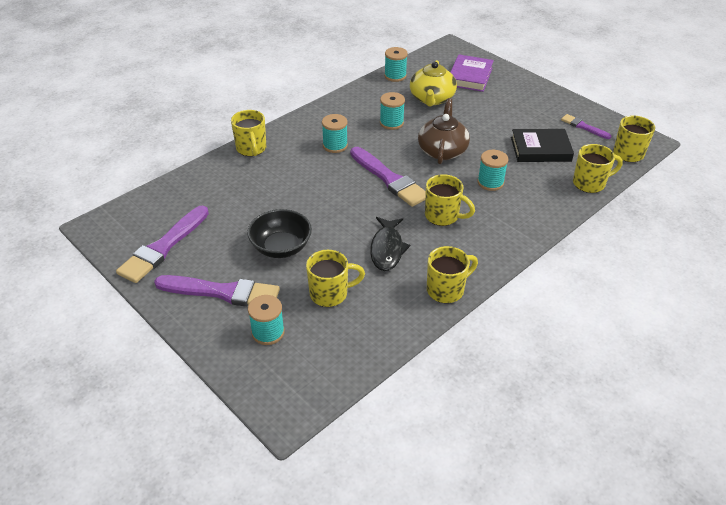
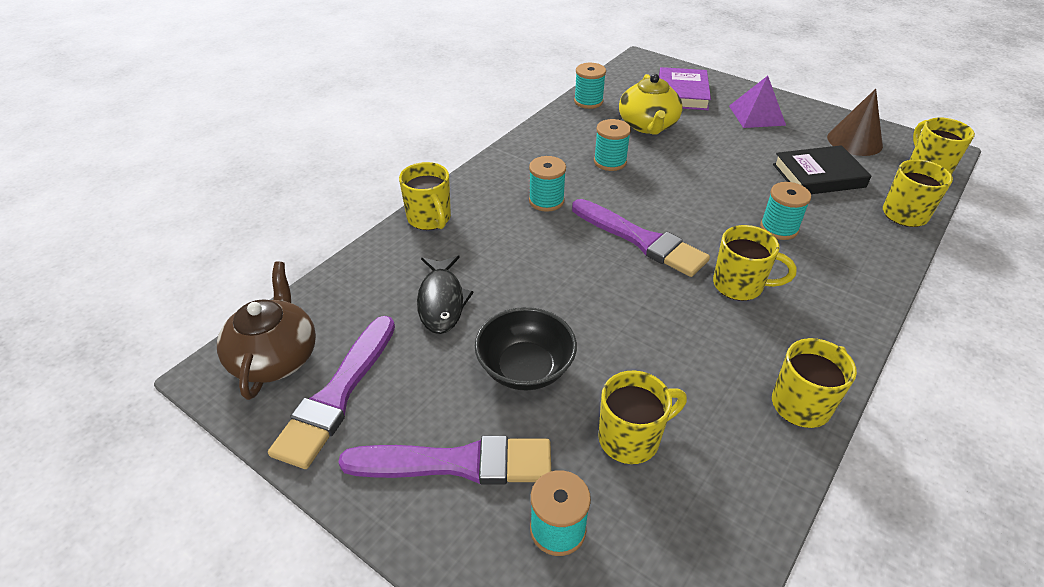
camera: 10 degrees left, 0 degrees up
(387, 249) = (685, 348): black fish -> black fish (441, 301)
(442, 150) = (694, 191): brown teapot -> brown teapot (275, 357)
(519, 99) = (757, 115): none -> purple pyramid
(583, 127) = (854, 141): purple brush -> brown cone

